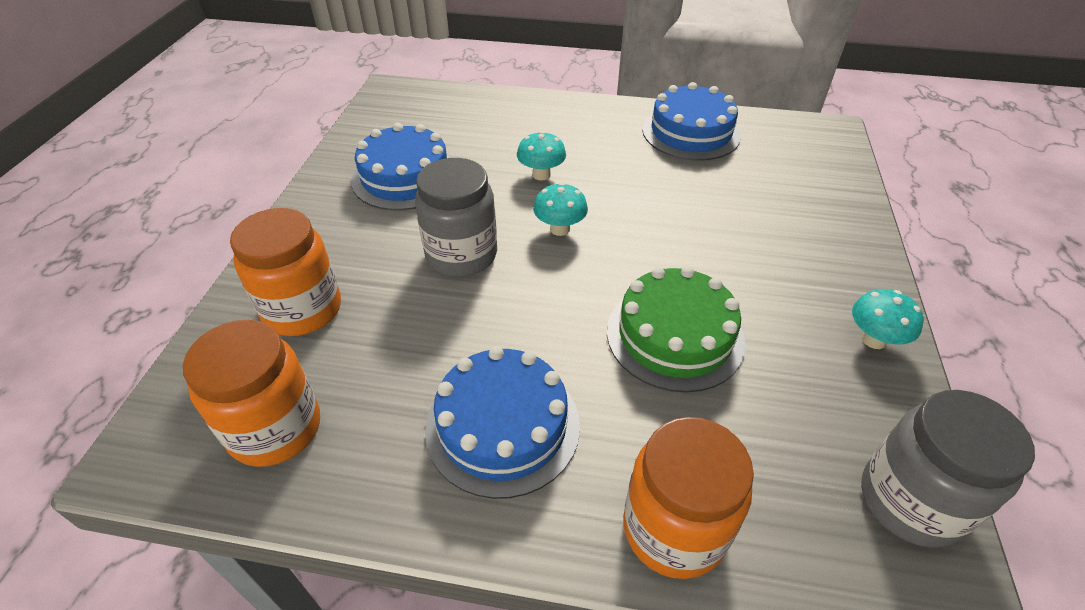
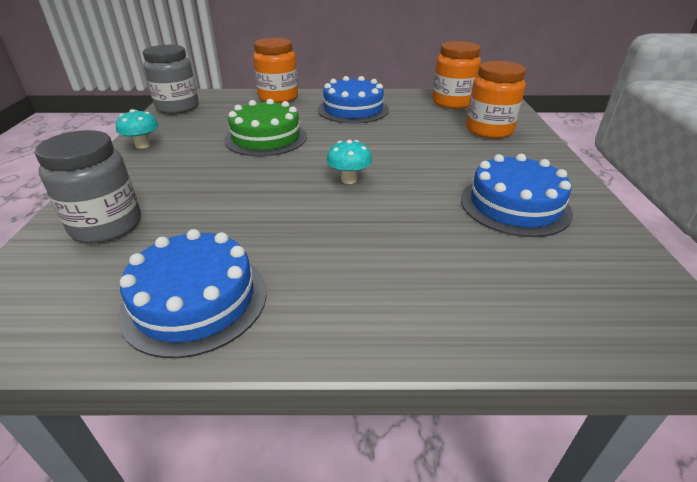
camera: 170 degrees right, 10 degrees down
(461, 255) = (416, 159): grey jar -> grey jar (107, 225)
(541, 175) = (382, 221): turquoise mushroom -> none

